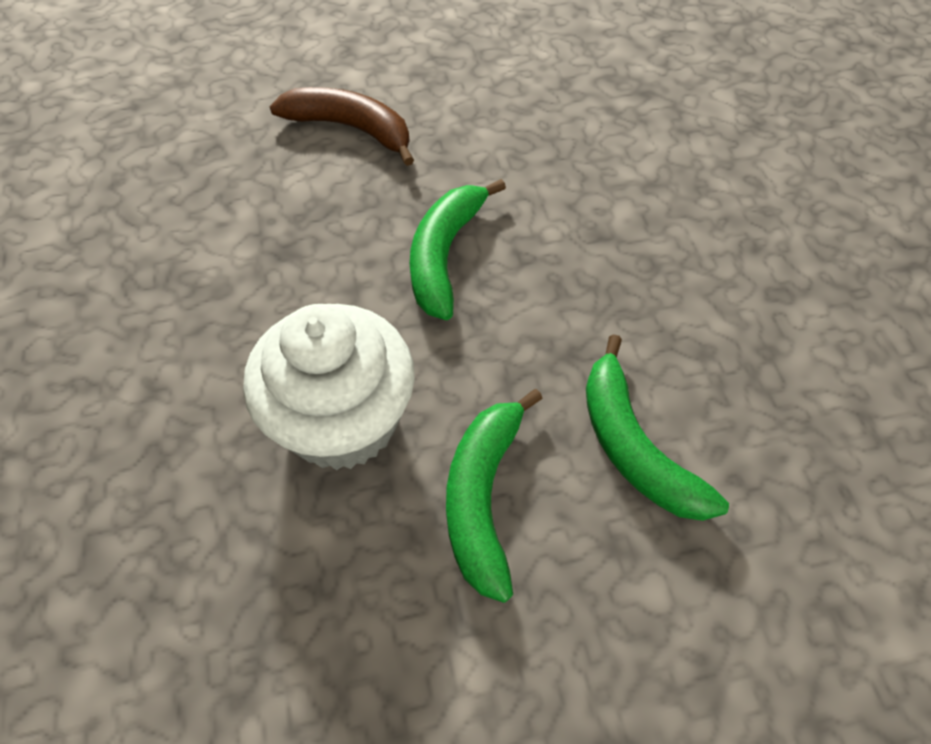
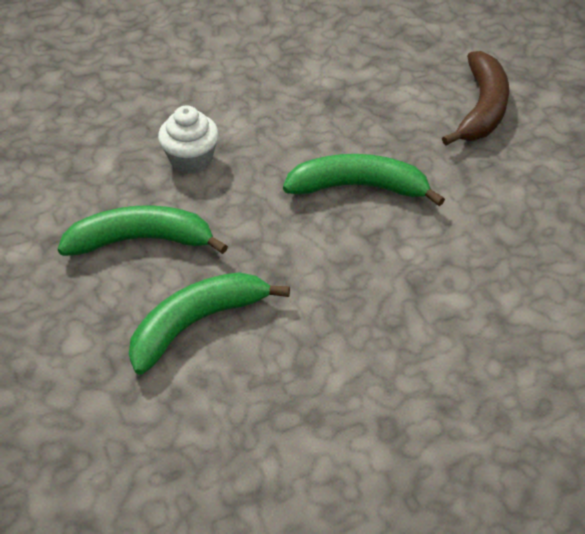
camera: 80 degrees right, 10 degrees down
(342, 421) = (191, 160): white cupcake -> white cupcake, size x0.53

